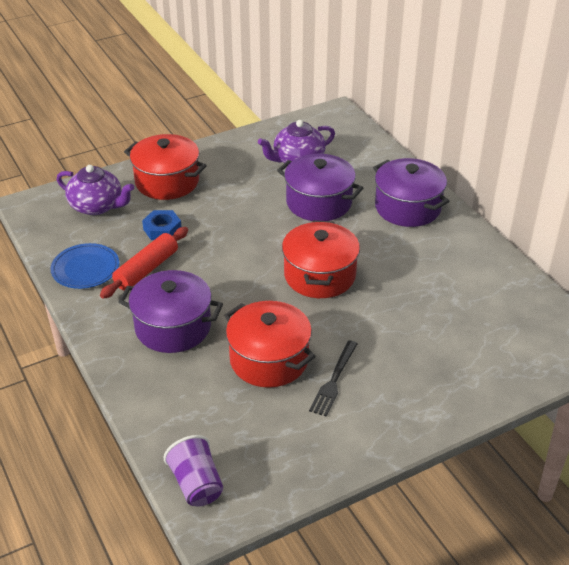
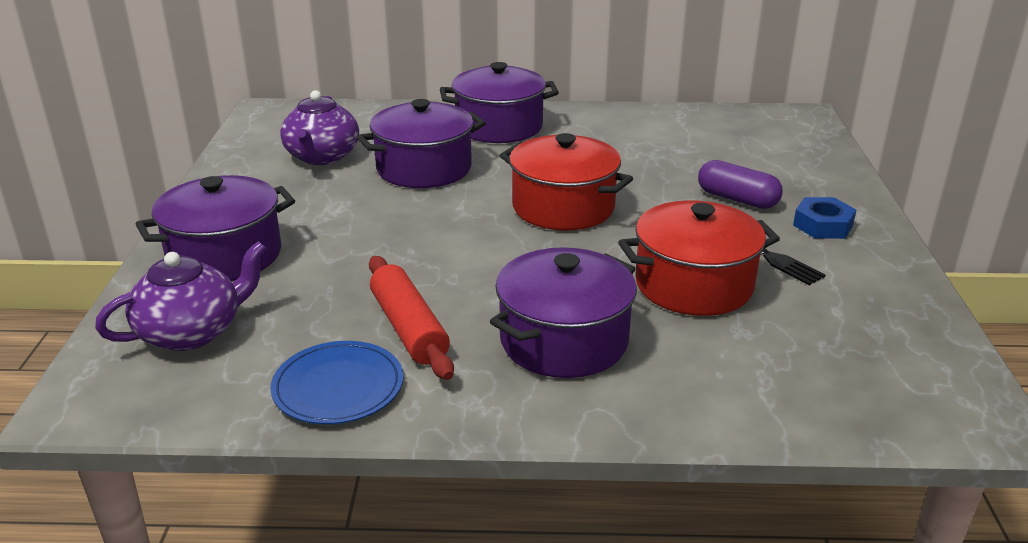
camera: 60 degrees left, 10 degrees down
(162, 229) = (331, 289): blue nut -> blue nut (822, 225)
(167, 182) = (225, 255): red pot -> purple pot
(196, 484) = (910, 411): purple cup -> none
(401, 348) = (737, 199): none -> purple capsule

